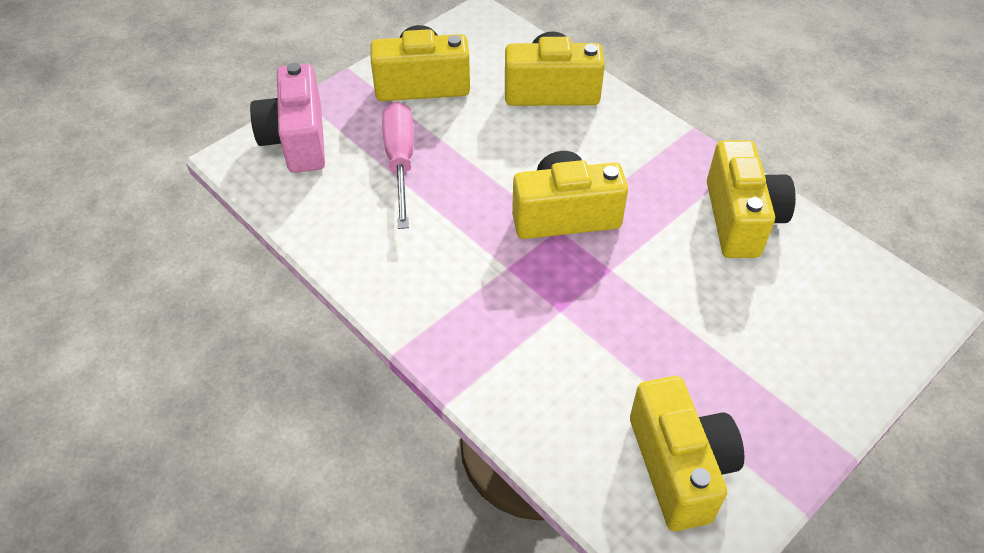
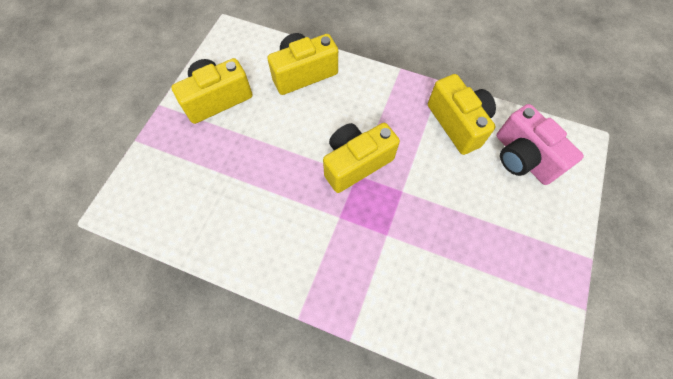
camera: 25 degrees left, 15 degrees up
(297, 139) = (152, 176): pink camera -> pink camera (522, 157)
(400, 161) = (232, 165): pink screwdriver -> none
(679, 467) = (506, 313): yellow camera -> none

